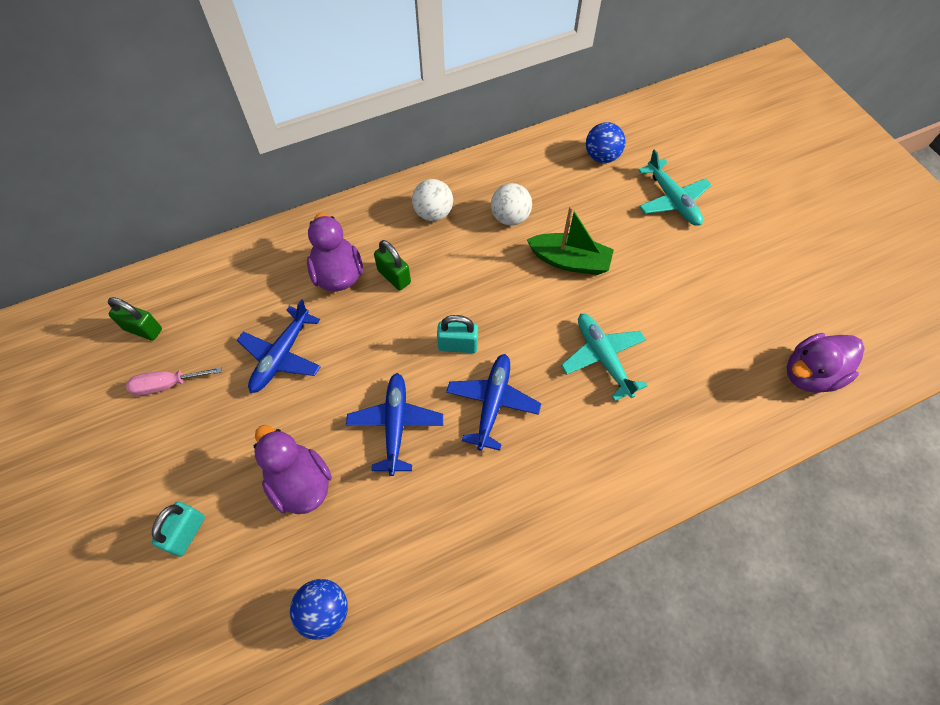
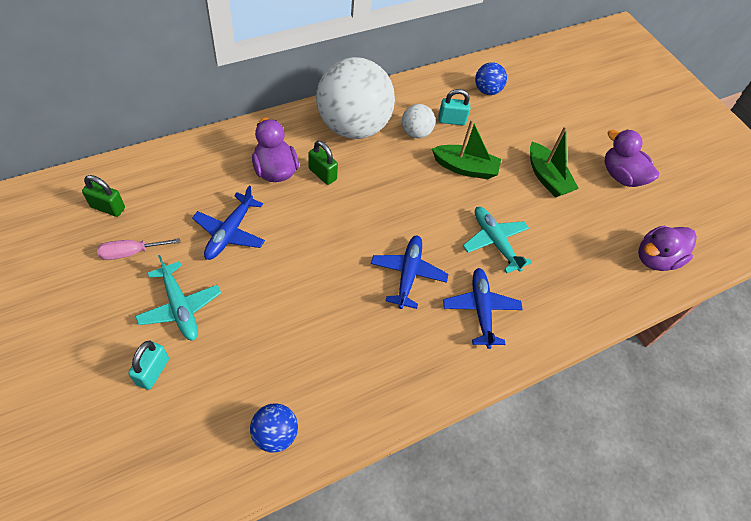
camera: 10 degrees left, 5 degrees down
(300, 483) = (250, 333): purple duck -> purple duck (621, 176)
(395, 425) = (328, 289): blue plane -> blue plane (481, 310)
(433, 213) = (353, 127): white ball -> white ball, size x2.26
(458, 345) = (377, 229): turquoise padlock -> turquoise padlock (451, 120)
(672, 200) = (543, 125): turquoise plane -> turquoise plane (180, 306)
(673, 269) = (547, 177): none -> green boat

